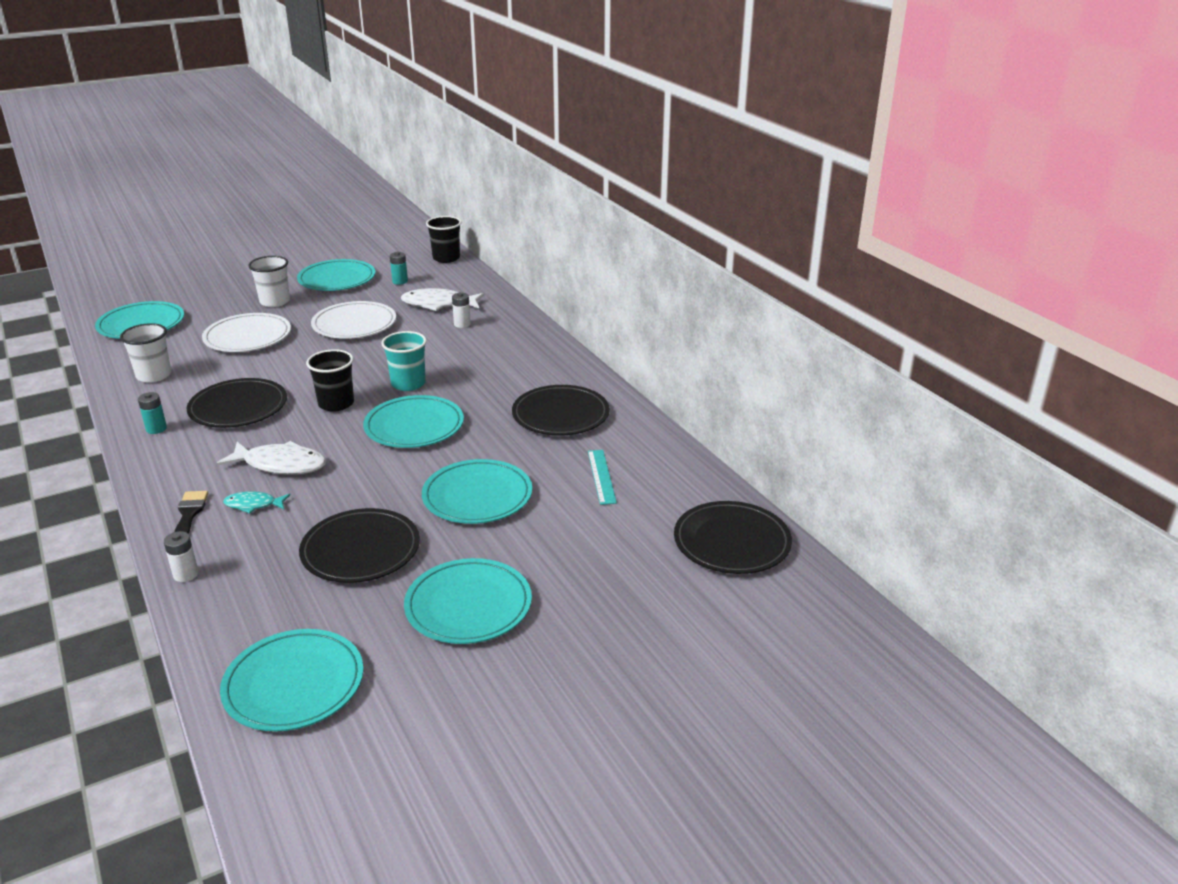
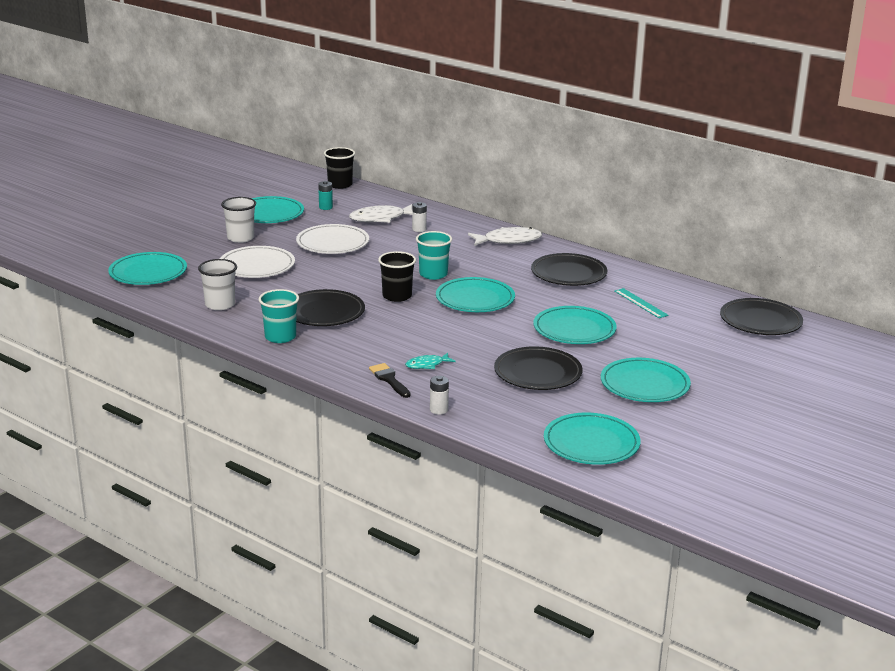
camera: 25 degrees left, 5 degrees down
(156, 429) = (280, 337): turquoise battery -> turquoise cup
(281, 465) = (411, 339): white fish -> white fish (508, 241)

